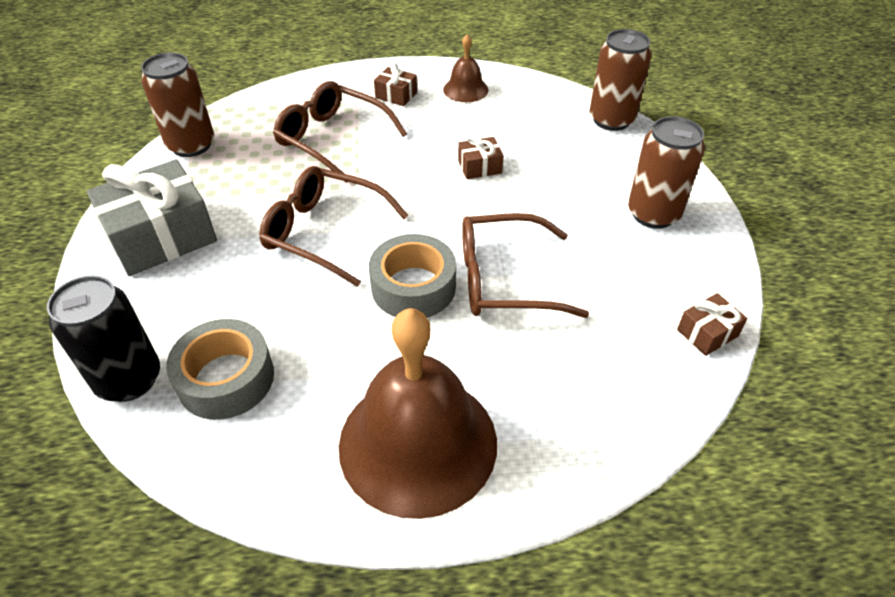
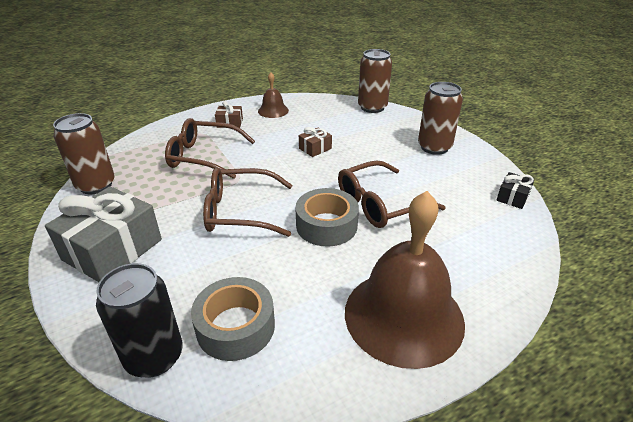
camera: 25 degrees left, 10 degrees down
(707, 333) = (512, 197): brown gift -> black gift

